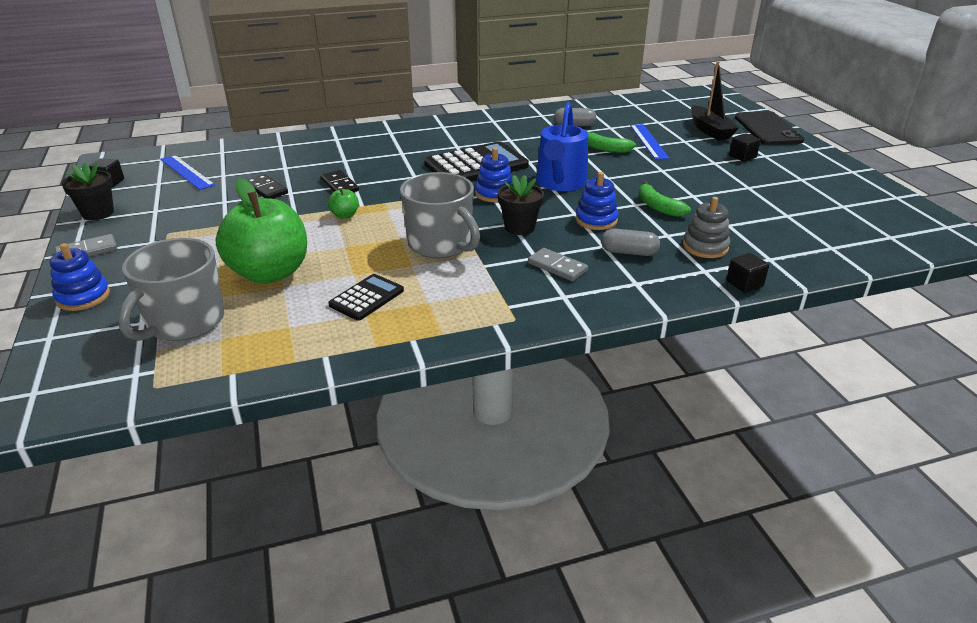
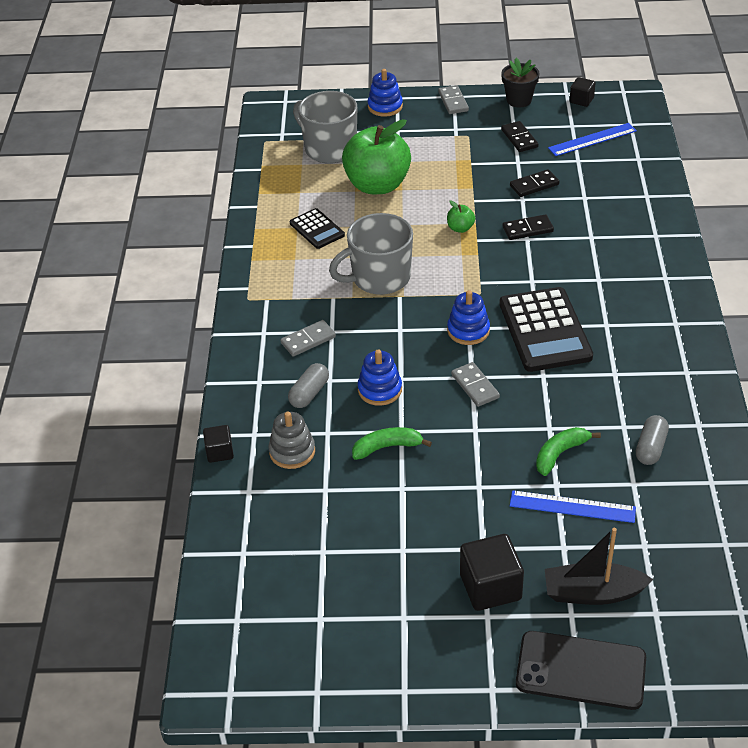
camera: 110 degrees right, 10 degrees up
(179, 205) = (519, 138): none -> black domino
(519, 227) = (388, 333): black flower pot -> none
(560, 183) = (475, 386): blue watering can -> grey domino
(742, 157) = (490, 587): black cube -> black cube, size x1.77

